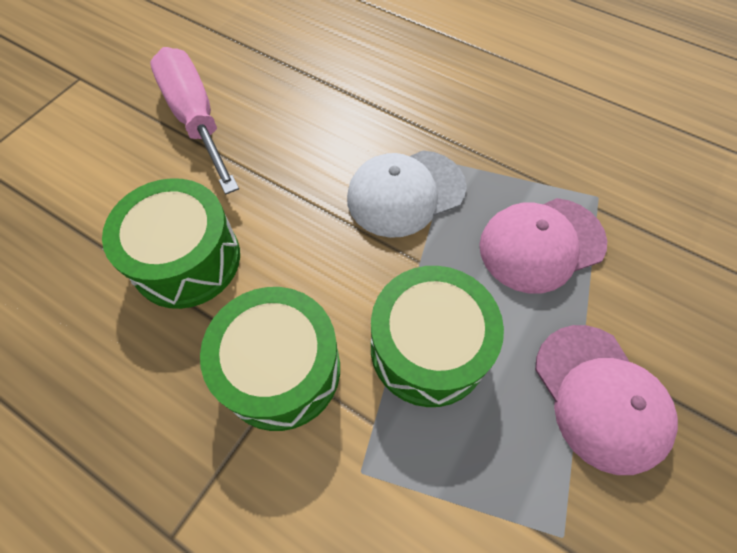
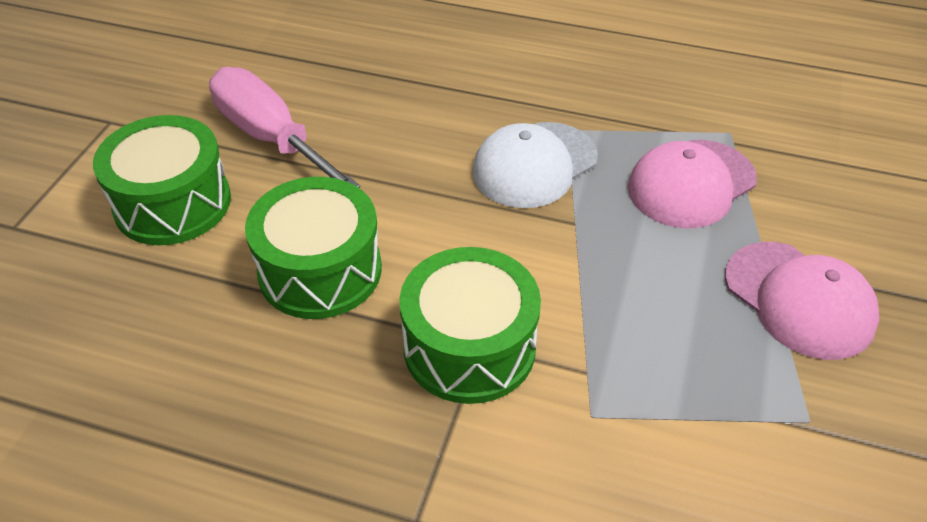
camera: 15 degrees left, 15 degrees down
(428, 348) = (615, 295): green drum -> green drum (173, 203)

